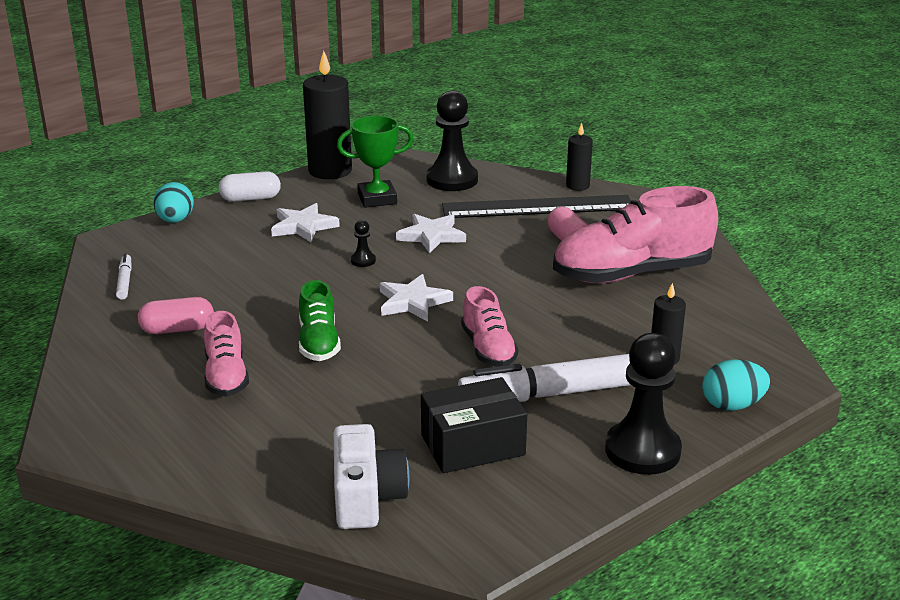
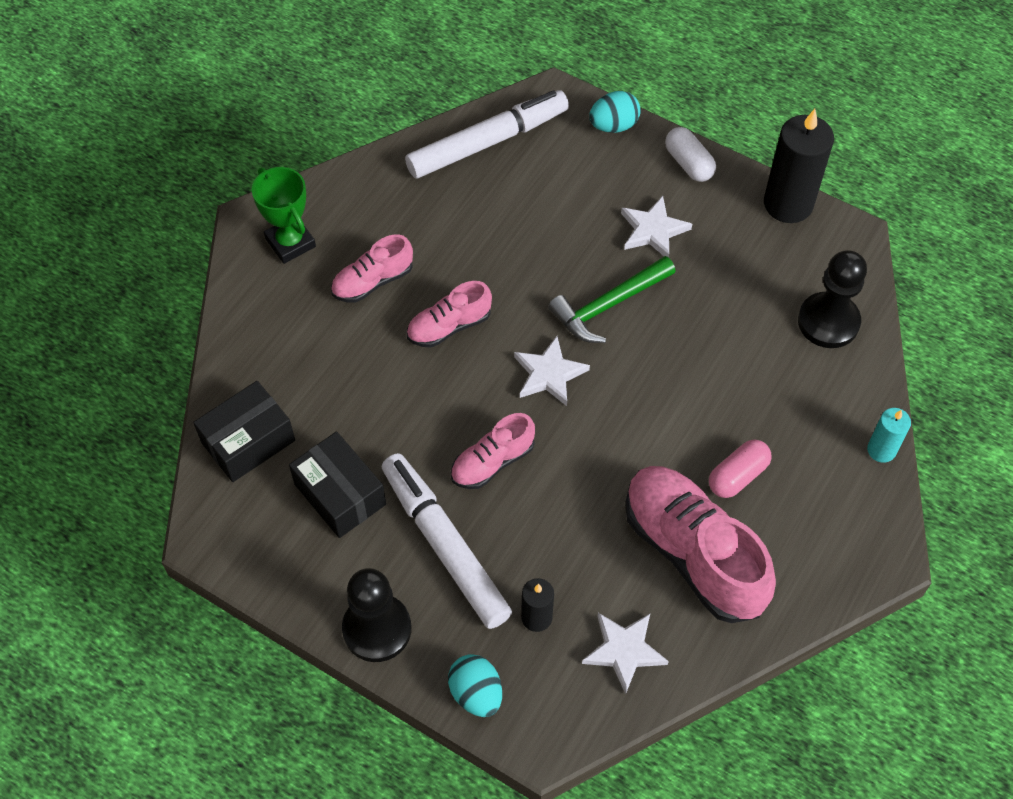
camera: 70 degrees right, 30 degrees up
(124, 281) = (487, 142): white marker -> white marker, size x2.44
(177, 329) = (428, 216): pink capsule -> none
(319, 342) = (449, 326): green shoe -> pink shoe
(363, 260) = (608, 305): black pawn -> green hammer
(366, 497) = (248, 442): white camera -> black box
(377, 199) = (745, 269): green trophy -> green trophy (290, 243)
(431, 236) = (687, 345): white star -> white star (624, 650)
(537, 207) = (805, 424): black ruler -> none
(577, 186) = (881, 450): black candle -> turquoise candle

